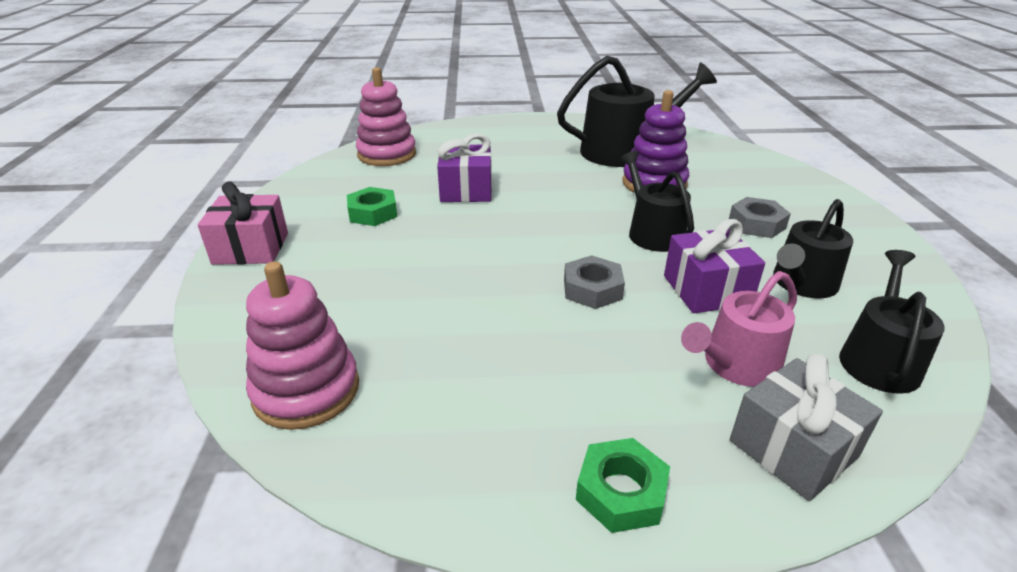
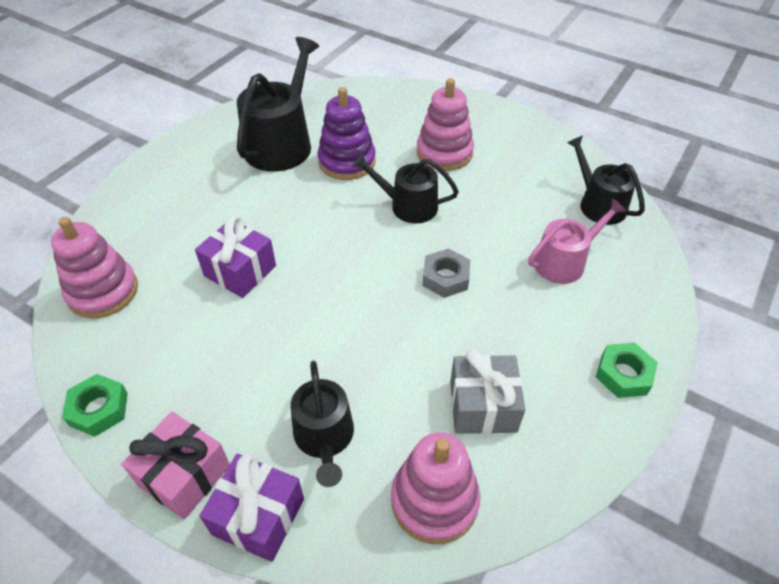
camera: 55 degrees left, 15 degrees up
(373, 213) = (212, 353): green nut -> green nut (99, 409)
(706, 290) = (491, 225): purple gift -> purple gift (258, 516)
(736, 365) = (564, 261): pink watering can -> pink watering can turned 120 degrees counterclockwise
(756, 224) = (444, 153): grey nut -> pink stacking toy
(793, 449) = (635, 285): grey gift -> grey gift (483, 406)
(801, 284) = (518, 182): black watering can -> black watering can (324, 437)

